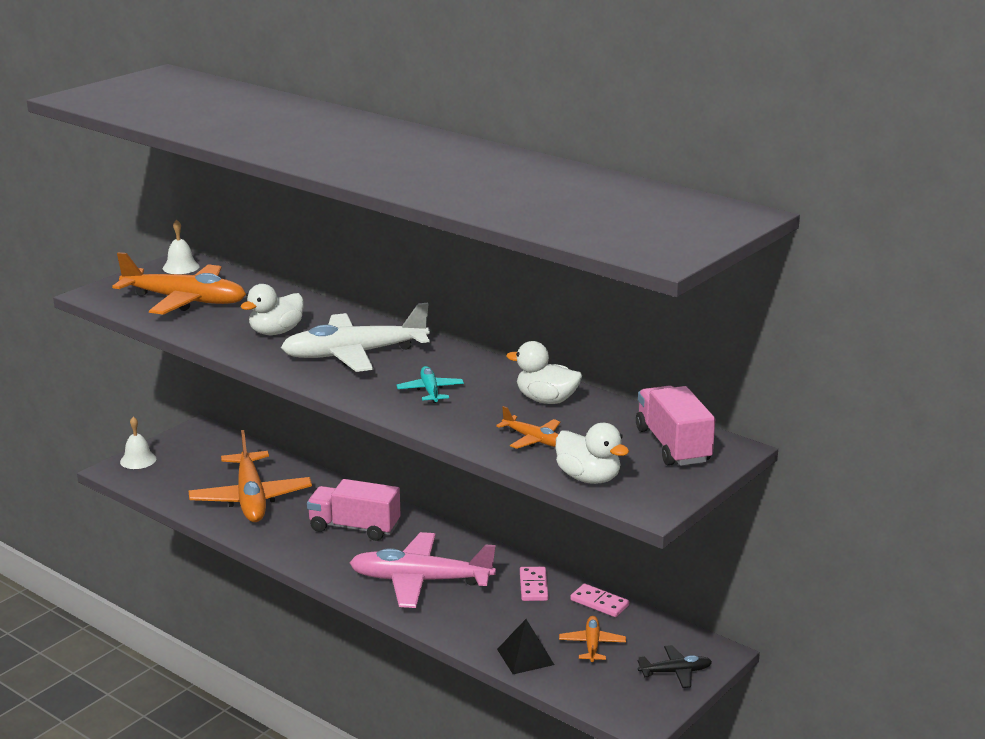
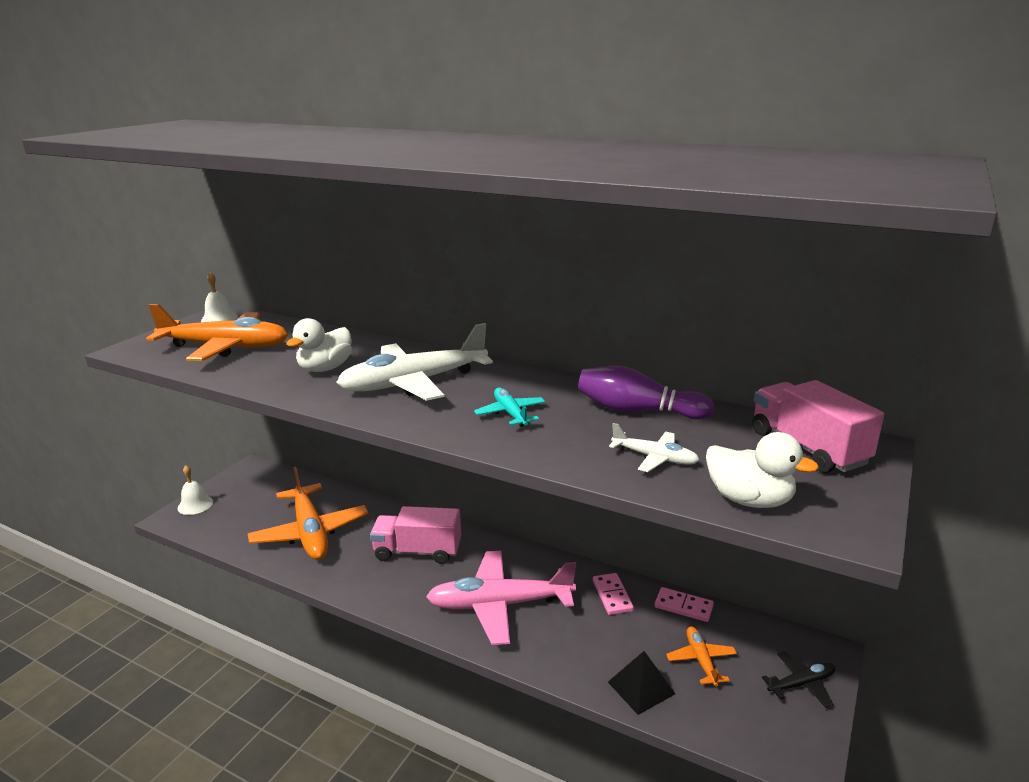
camera: 10 degrees left, 0 degrees up
(534, 440) = (654, 458): orange plane -> white plane
(546, 400) = (638, 411): white duck -> purple bowling pin

